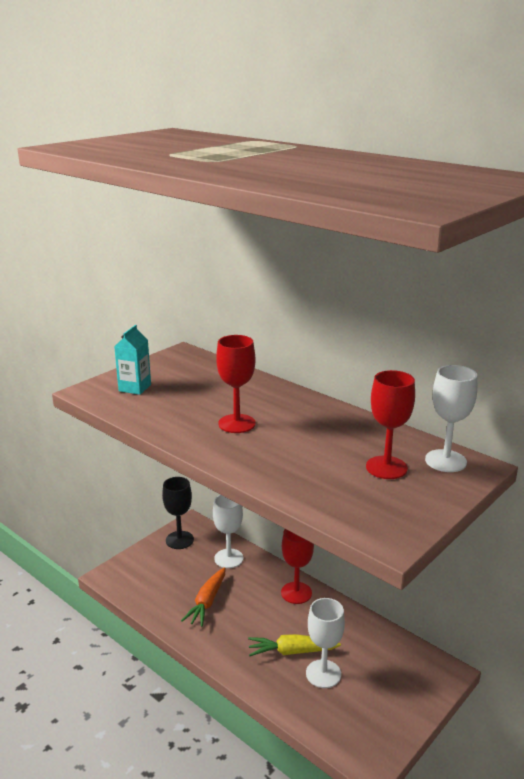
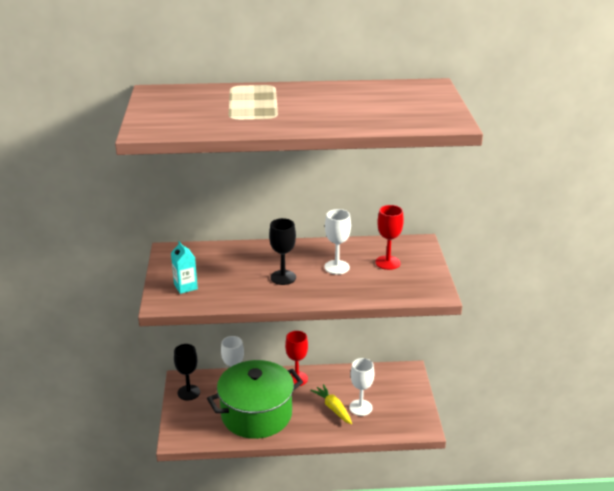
camera: 45 degrees left, 5 degrees up
(207, 602) = (256, 414): orange carrot -> green pot
(237, 424) = (283, 277): red goblet -> black goblet
(291, 651) = (333, 408): yellow carrot -> yellow carrot turned 105 degrees clockwise
(445, 461) = (405, 246): white goblet -> white goblet (337, 267)

